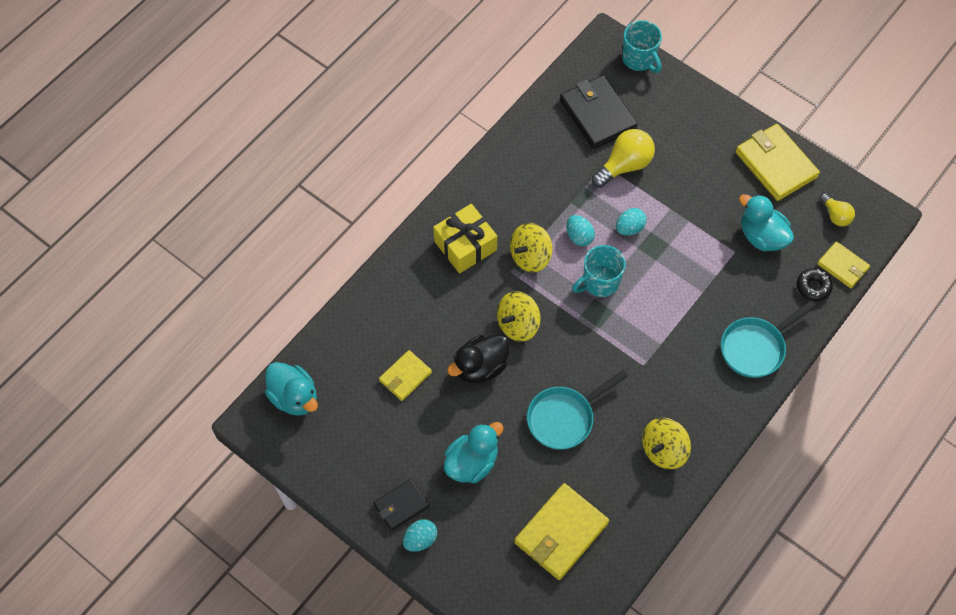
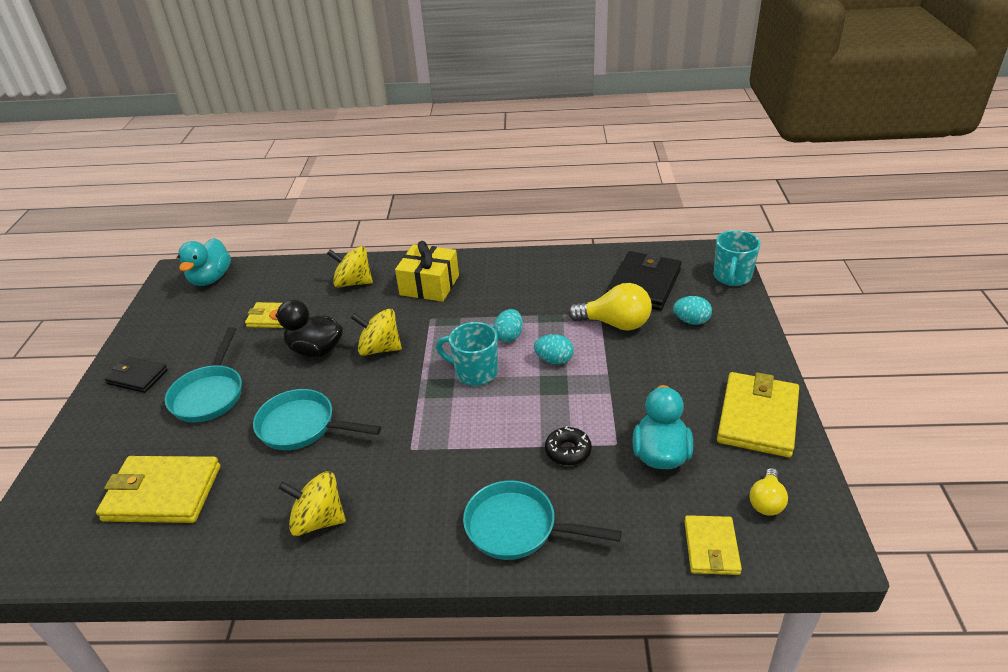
camera: 55 degrees right, 25 degrees down
(420, 539) = (106, 405): turquoise egg -> turquoise egg (691, 321)
(472, 462) = (210, 394): turquoise duck -> turquoise pan
(530, 256) = (457, 321): yellow spinning top -> yellow spinning top (353, 282)
(813, 287) = (651, 535): black donut -> black donut (568, 451)

